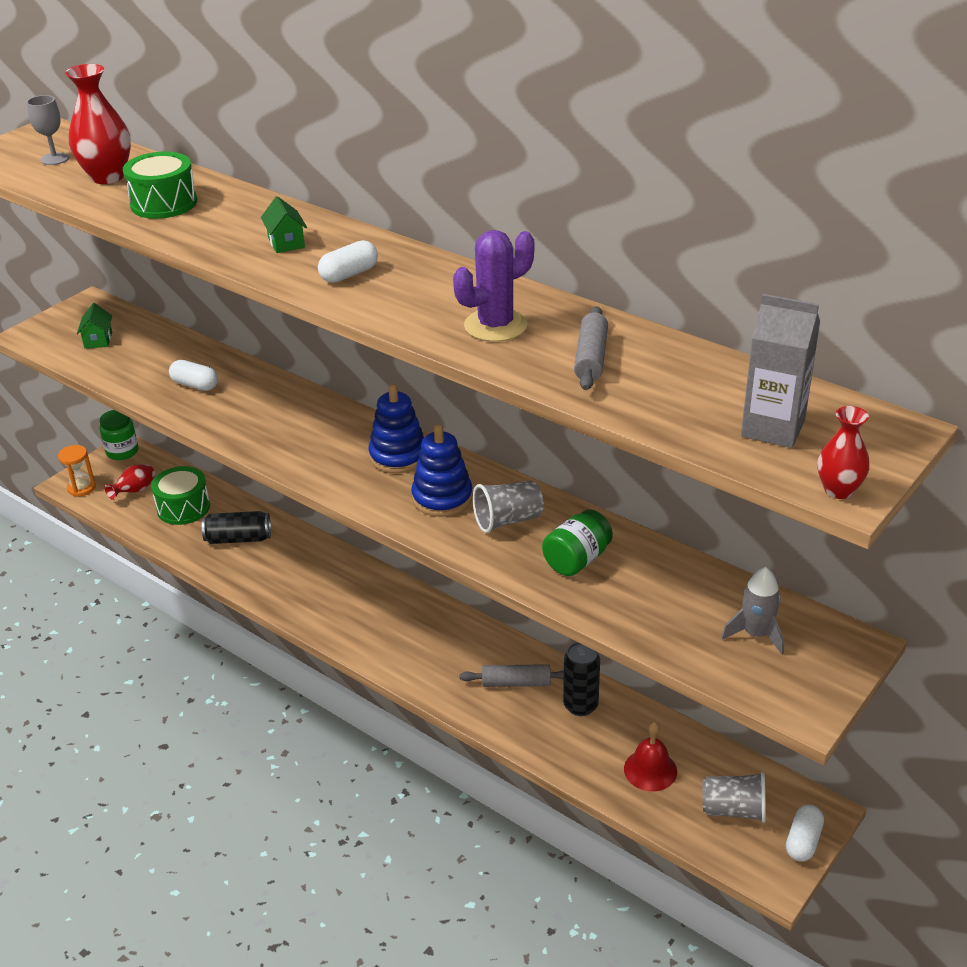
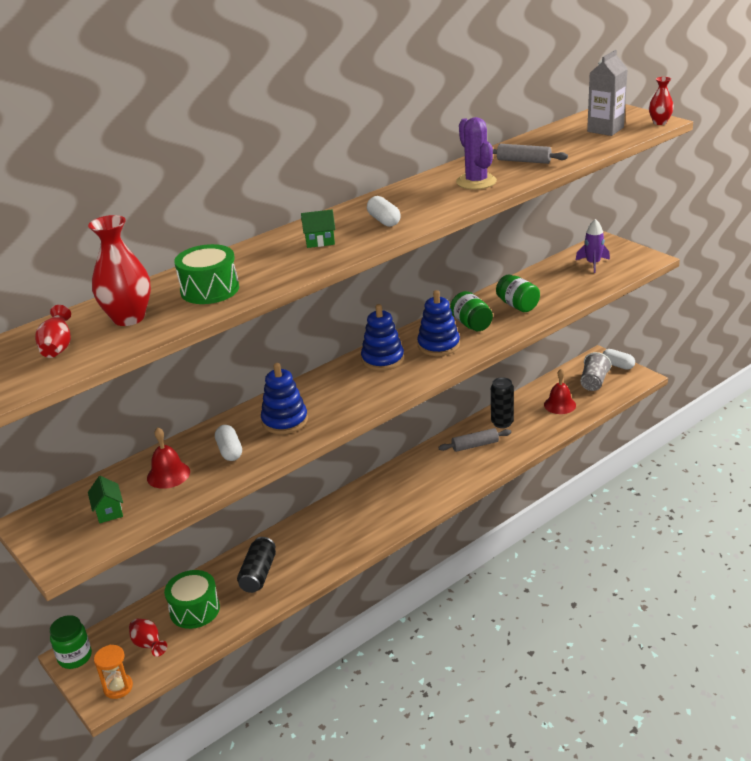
camera: 75 degrees left, 5 degrees down
(54, 159) = (58, 347): grey goblet -> red vase
(98, 340) = (109, 511): green house -> green house turned 60 degrees clockwise
(155, 358) = (168, 474): none -> red bell
(195, 385) = (229, 451): white capsule -> white capsule turned 60 degrees counterclockwise
(253, 409) = (284, 421): none -> blue stacking toy
(508, 520) = (471, 324): grey cup -> green jar
(516, 683) = (475, 445): grey rolling pin -> grey rolling pin turned 60 degrees clockwise
(756, 634) = (593, 264): grey rocket -> purple rocket

